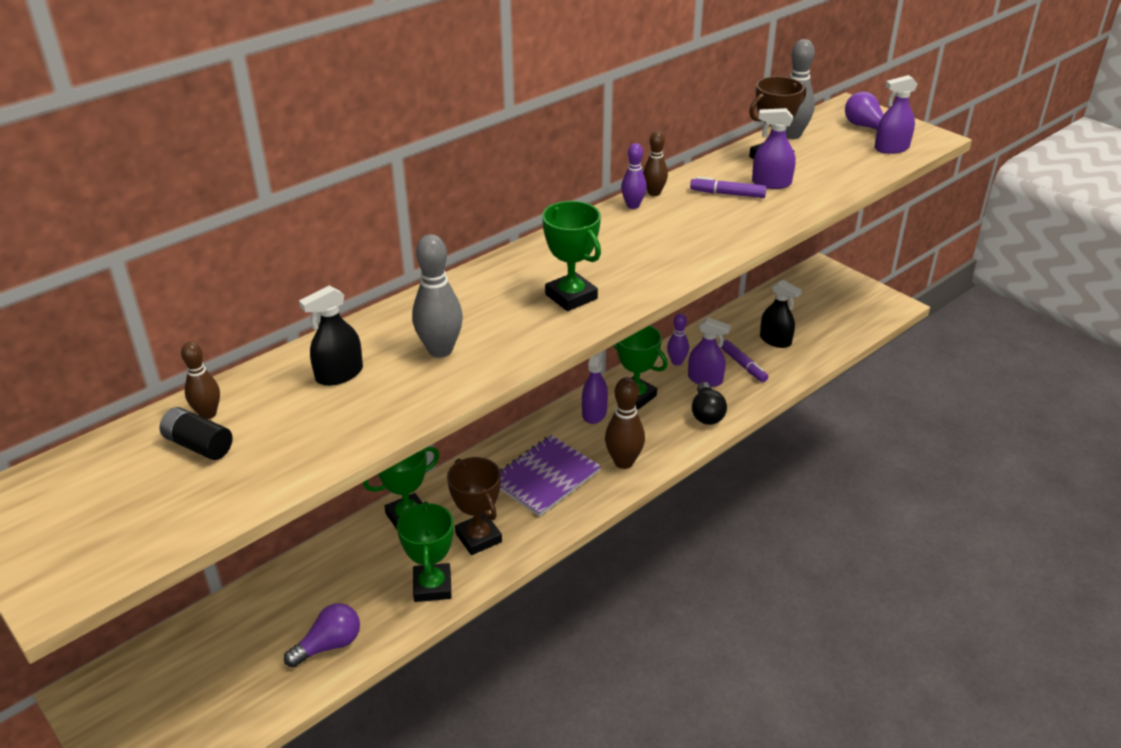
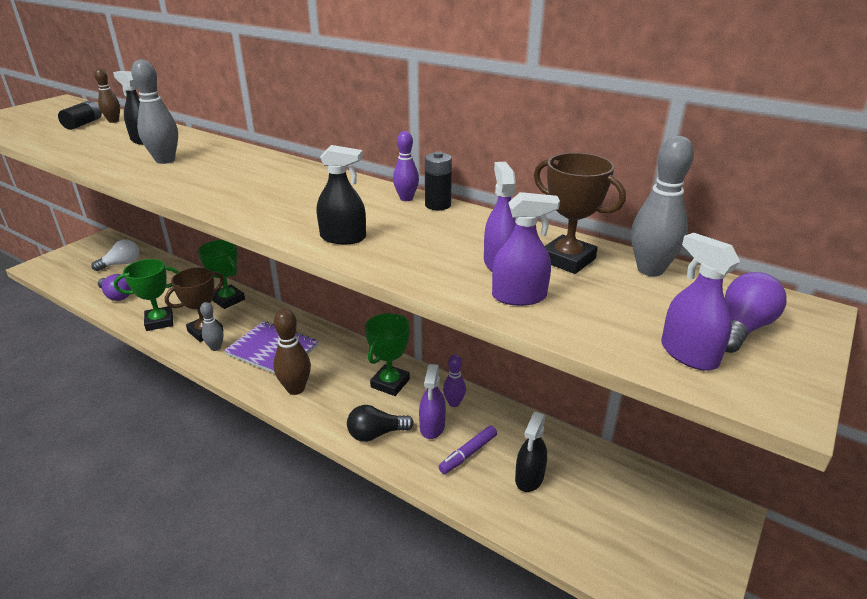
camera: 75 degrees right, 5 degrees down
(217, 652) = (121, 264): none -> white light bulb
(520, 527) = (215, 348): none -> grey bowling pin
(571, 296) = (236, 190): green trophy -> none
(594, 413) = (359, 363): purple spray bottle -> purple spray bottle (519, 297)
(654, 193) = (438, 205): brown bowling pin -> black battery
(708, 242) = (343, 238): none -> black spray bottle
(727, 194) = (456, 240): purple marker -> none

